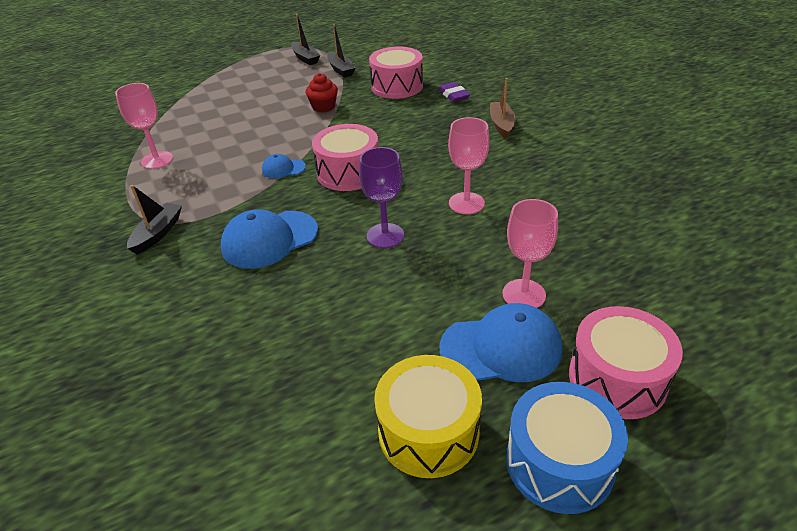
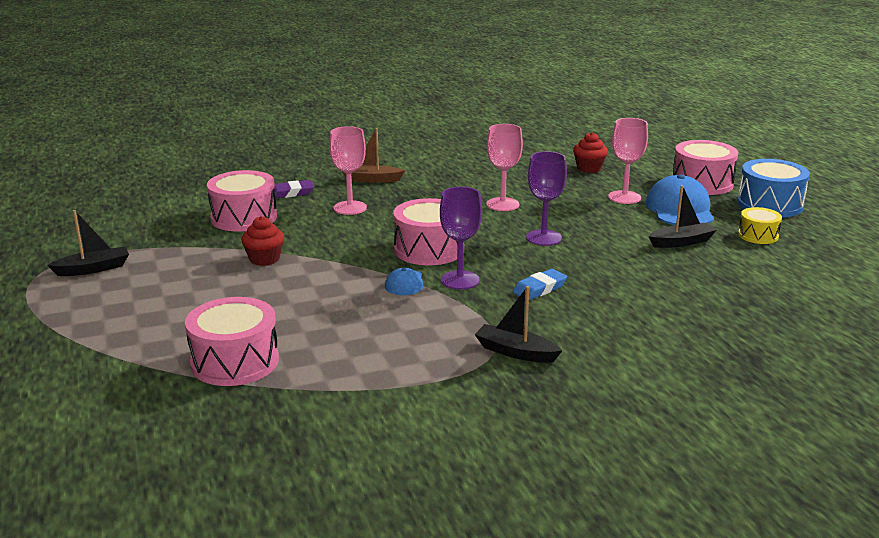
camera: 85 degrees left, 15 degrees down
(157, 160) = (339, 368): pink goblet -> pink goblet (350, 208)
(175, 124) = (235, 362): none -> pink drum
(269, 239) = (539, 289): blue cap -> blue eraser
(287, 194) = (460, 280): none -> purple goblet
(341, 69) = (160, 246): black boat -> black boat (681, 242)
(428, 431) = (758, 235): yellow drum -> yellow drum, size x0.57
(614, 261) = (589, 168): none -> red cupcake

